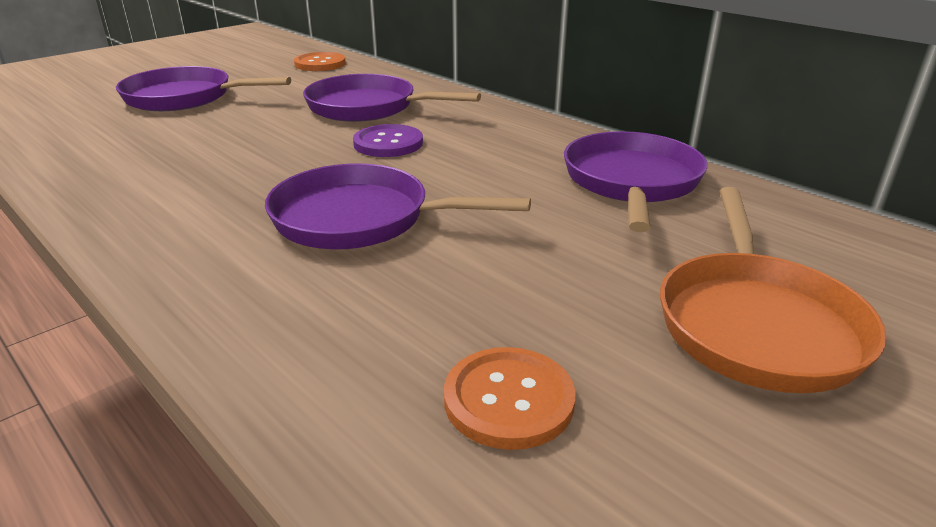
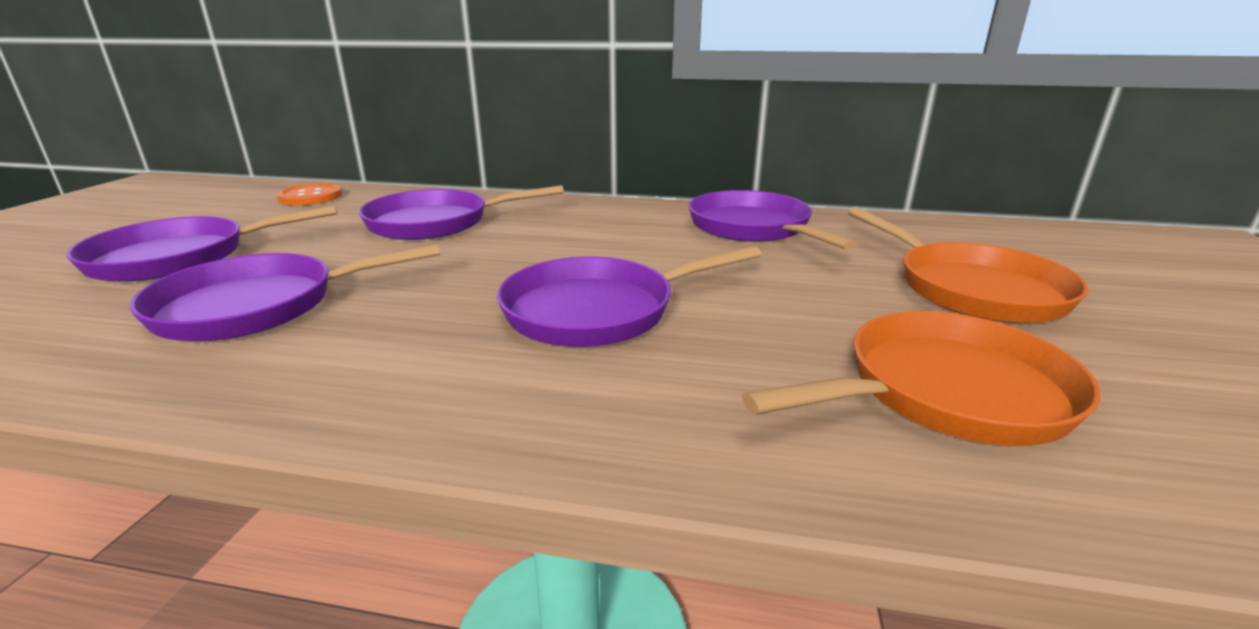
camera: 35 degrees left, 5 degrees down
(176, 147) = (259, 306): none -> purple pan
(388, 143) = (512, 246): purple button -> none
(508, 400) = (945, 392): orange button -> orange pan

